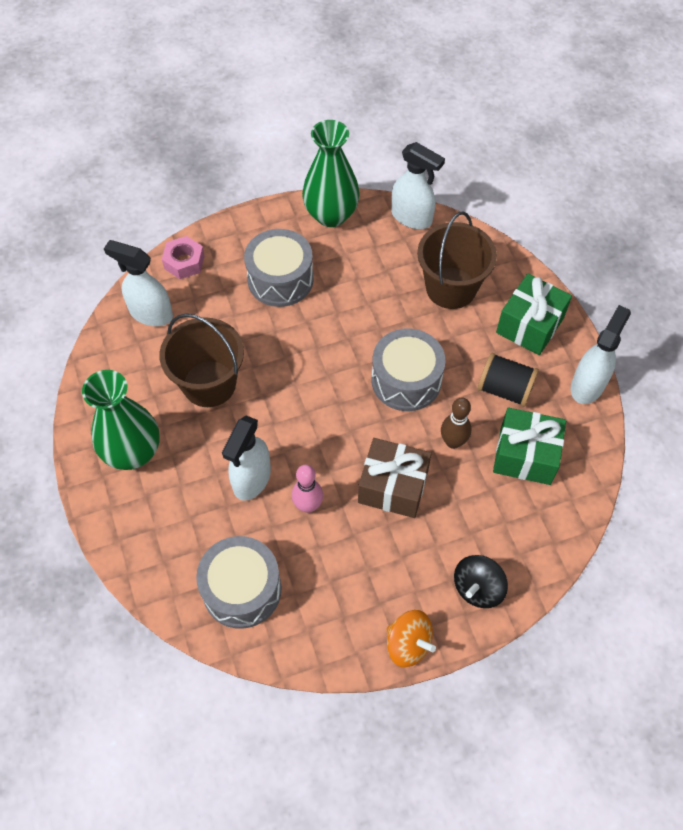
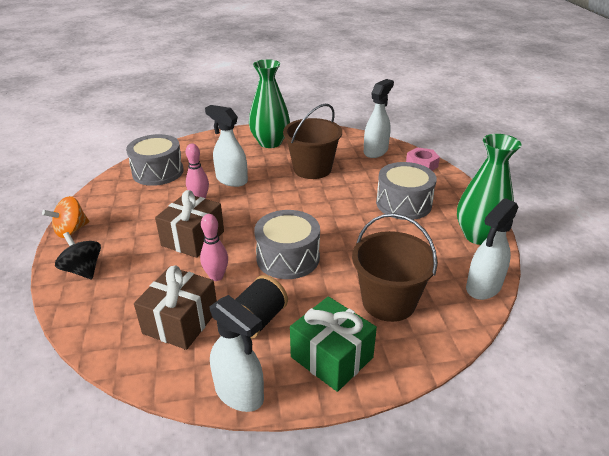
camera: 100 degrees right, 25 degrees down
(453, 442) = (216, 276): brown bowling pin -> pink bowling pin
(525, 455) = (180, 321): green gift -> brown gift

